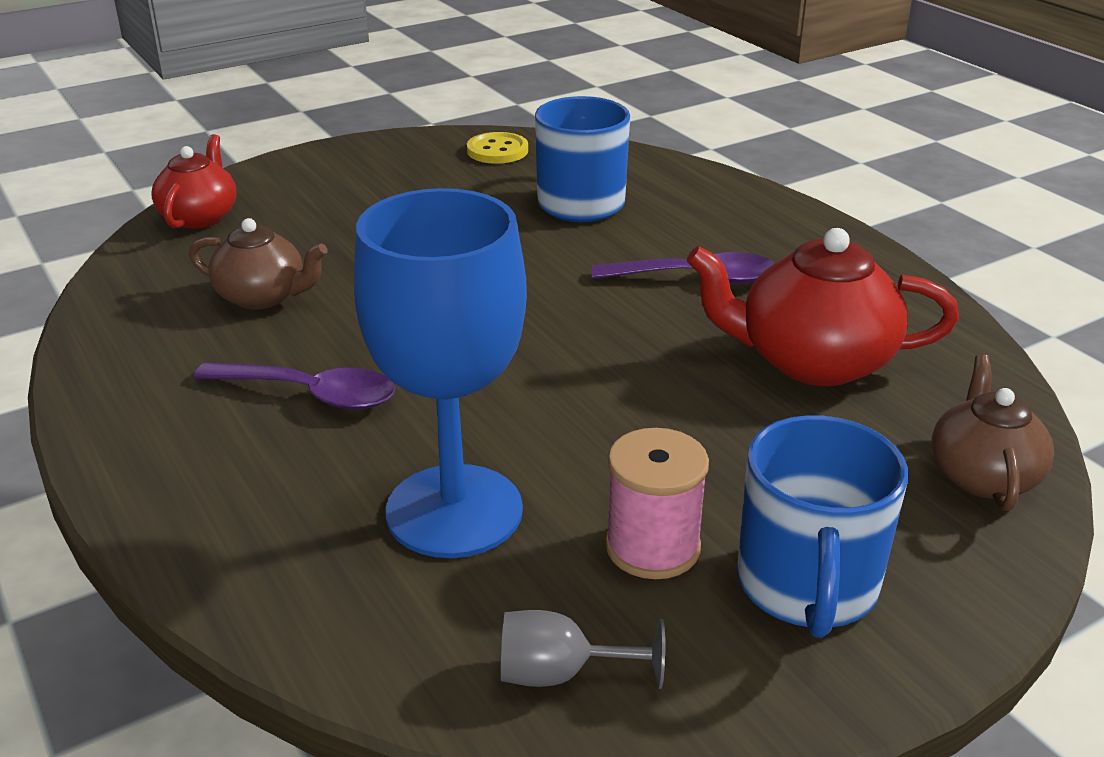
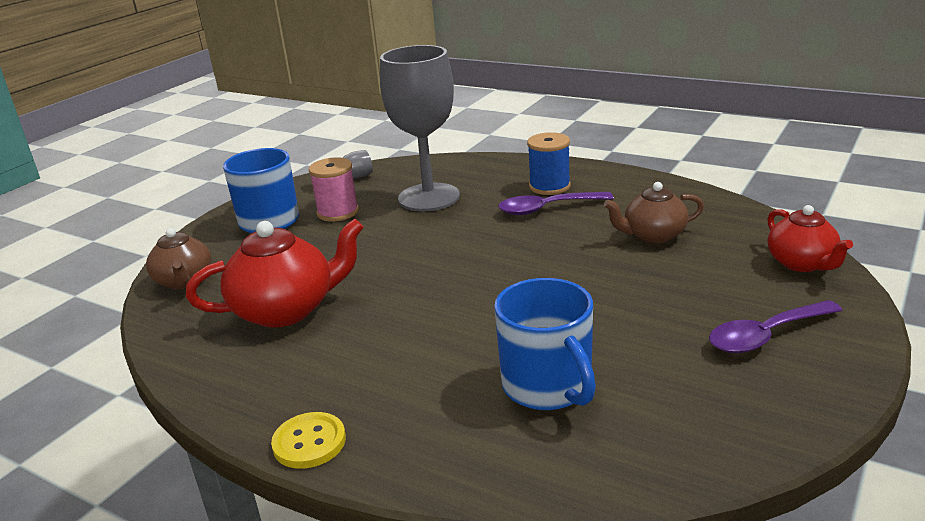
camera: 155 degrees right, 5 degrees down
(236, 442) = (549, 186): none -> blue spool
(454, 511) = (429, 197): blue goblet -> grey goblet
(497, 151) = (712, 429): yellow button -> yellow button (309, 442)
(696, 278) = (392, 343): purple spoon -> purple spoon (766, 336)

